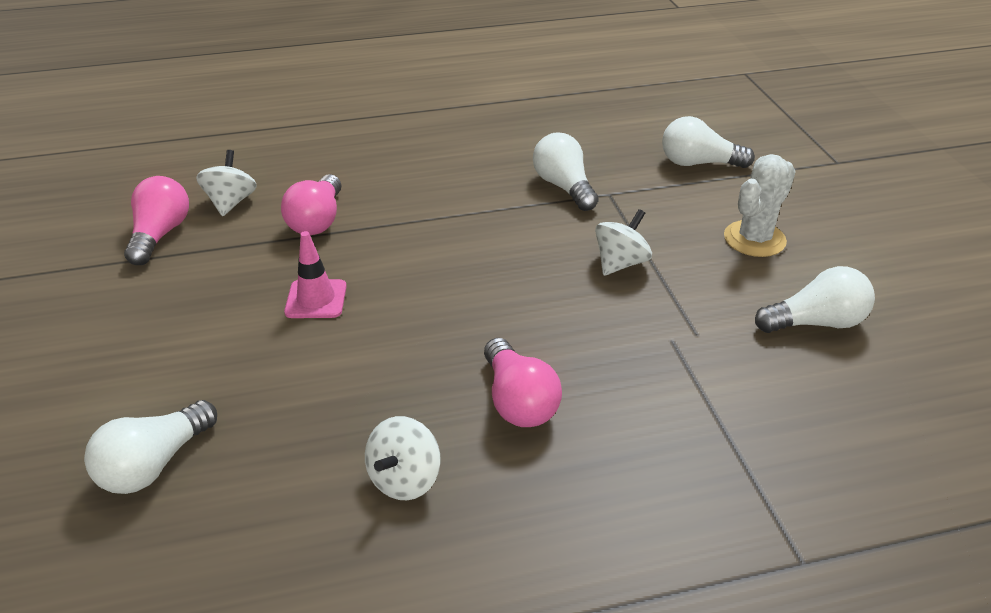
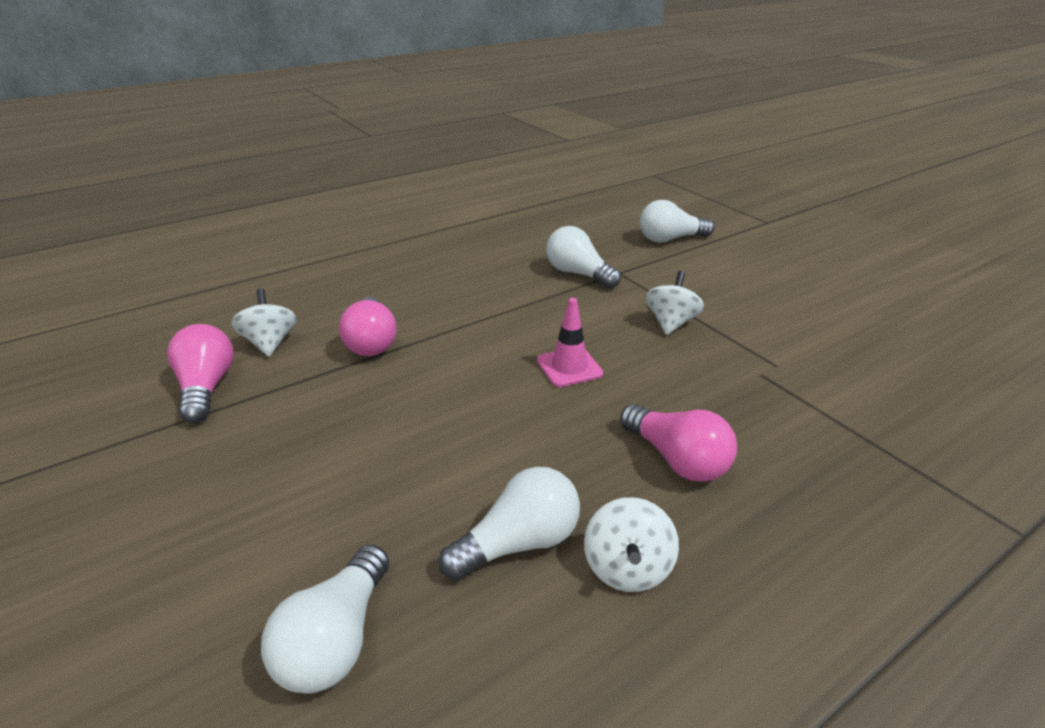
camera: 20 degrees left, 5 degrees down
(316, 299) = (416, 413): pink traffic cone -> pink traffic cone (569, 367)
(754, 239) = (757, 284): white cactus -> none
(815, 322) = (854, 336): white light bulb -> white light bulb (518, 543)

